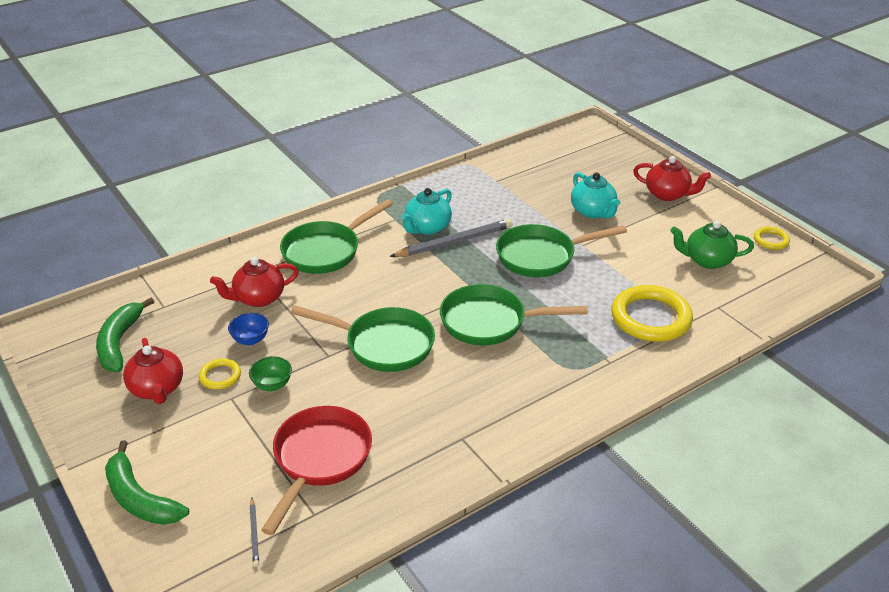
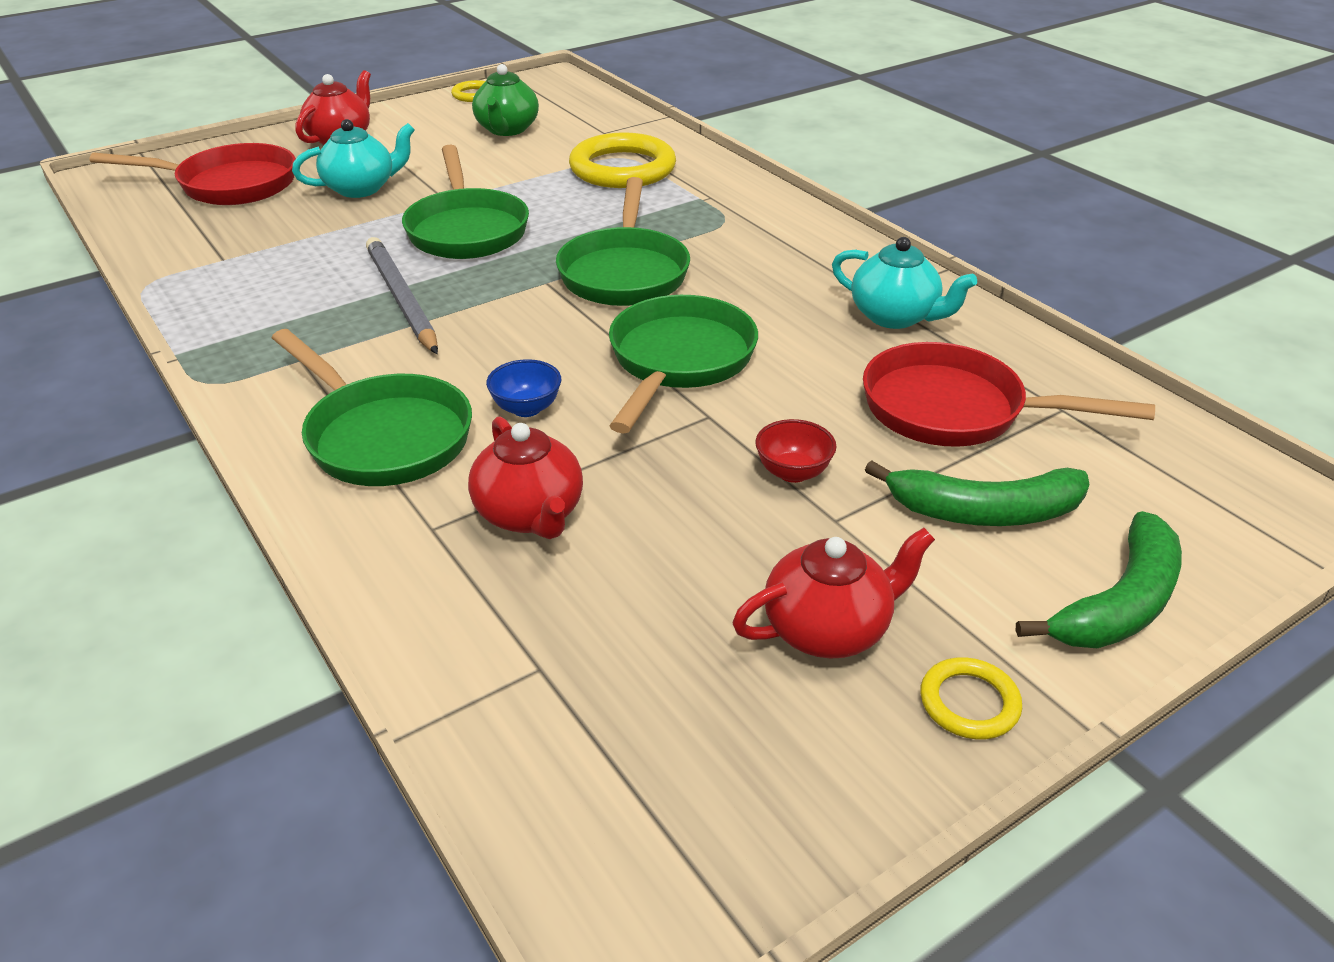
camera: 90 degrees left, 0 degrees up
(119, 343) = (677, 728): green banana -> green banana (985, 512)
(220, 376) = (777, 541): yellow ring -> yellow ring (969, 703)
(250, 340) = (665, 512): blue bowl -> blue bowl (526, 408)
(254, 533) = (1126, 461): grey pencil -> none
(272, 385) = (793, 472): green bowl -> red bowl
(427, 227) = (346, 325): turquoise teapot -> turquoise teapot (895, 317)
(588, 167) = (229, 185): none -> red pan

